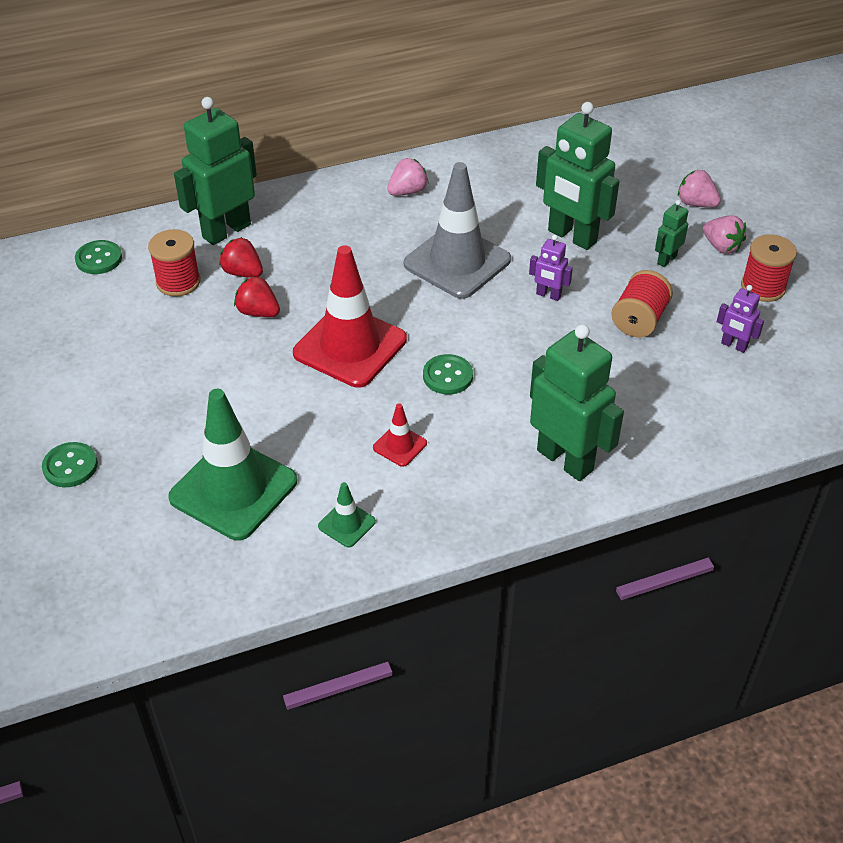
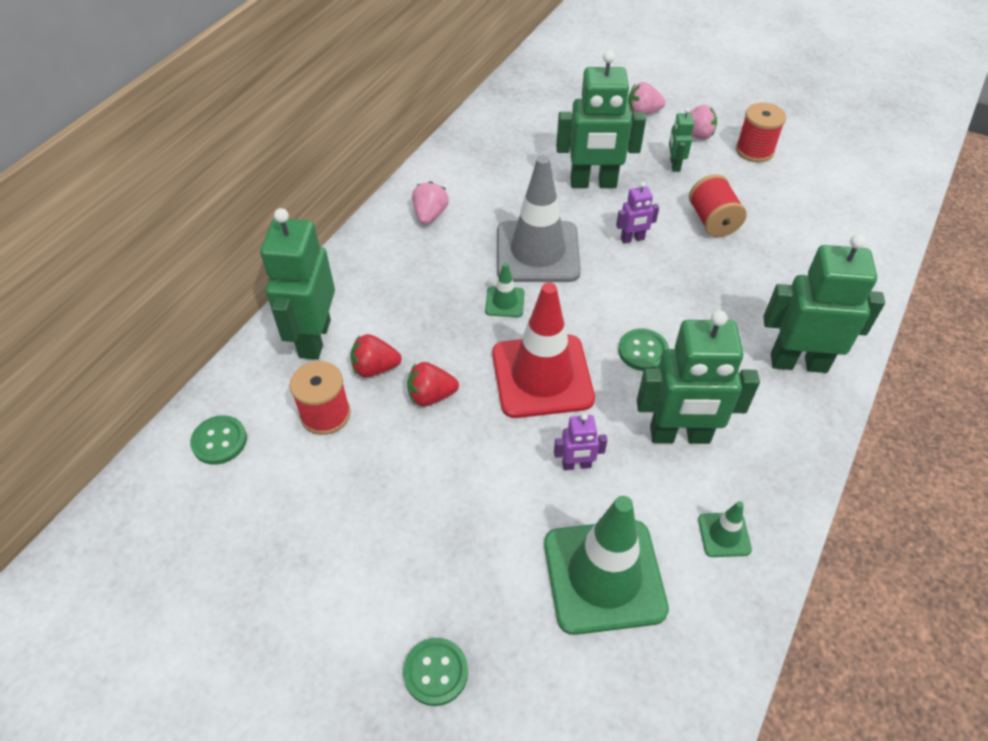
camera: 40 degrees left, 5 degrees up
(386, 282) = (505, 302): none -> green traffic cone
(400, 445) = (679, 435): red traffic cone -> green robot
(734, 345) = (789, 203): purple robot -> purple robot (576, 465)

